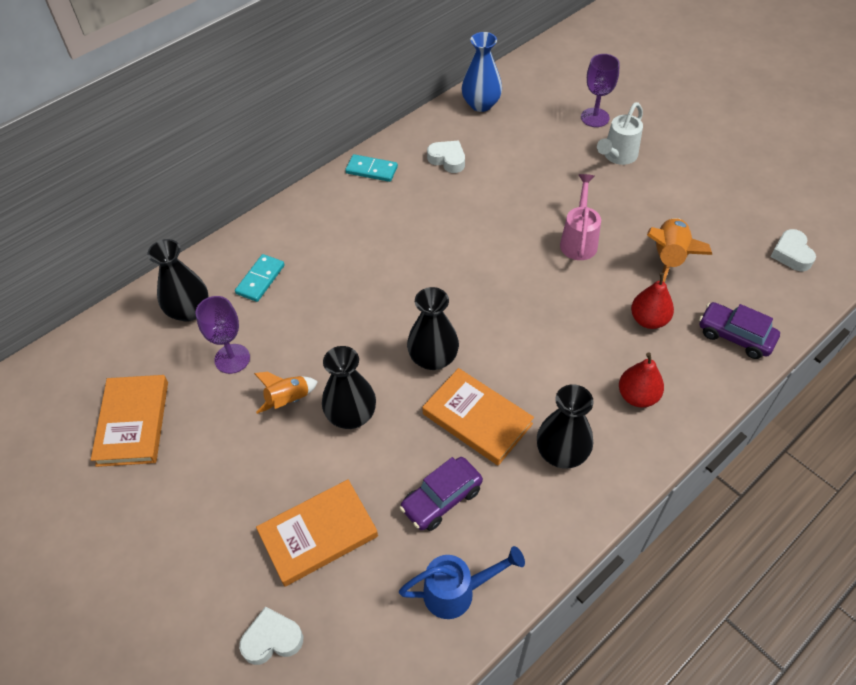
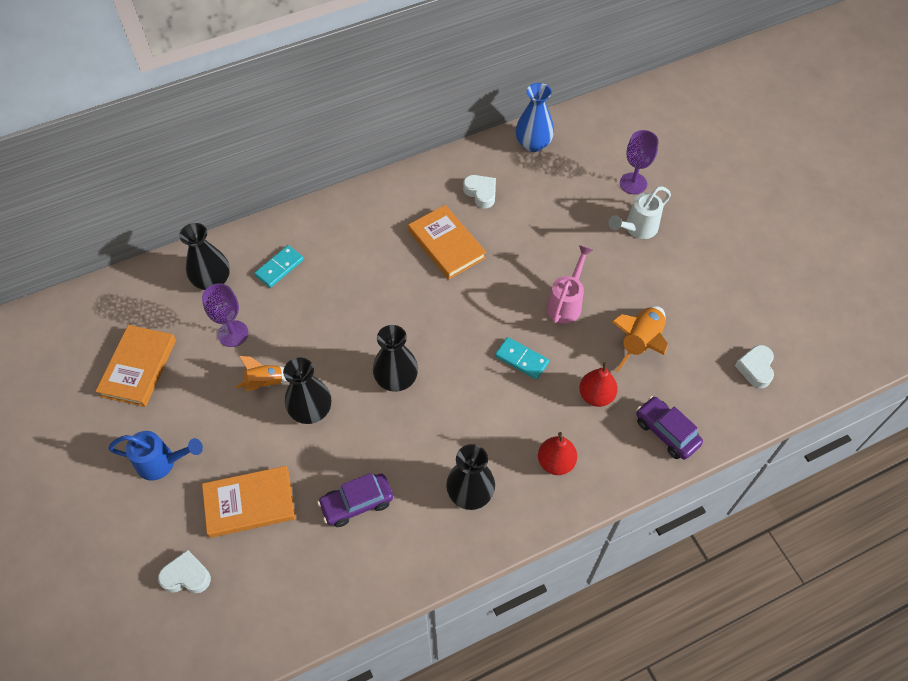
camera: 15 degrees right, 5 degrees up
(371, 170) = (410, 186): turquoise domino -> turquoise domino (521, 359)
(458, 592) = (340, 583): blue watering can -> blue watering can (163, 463)
(477, 419) = (412, 443): orange book -> orange book (446, 244)

